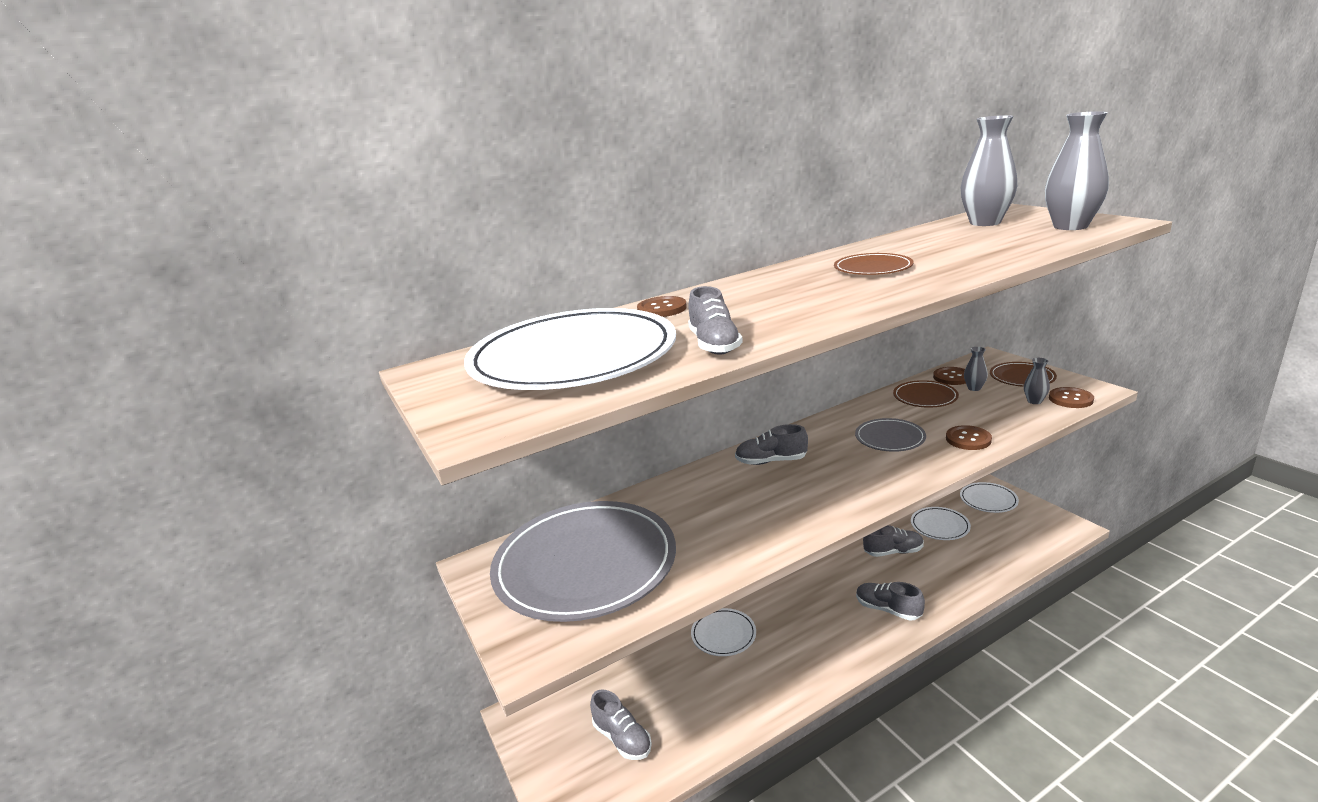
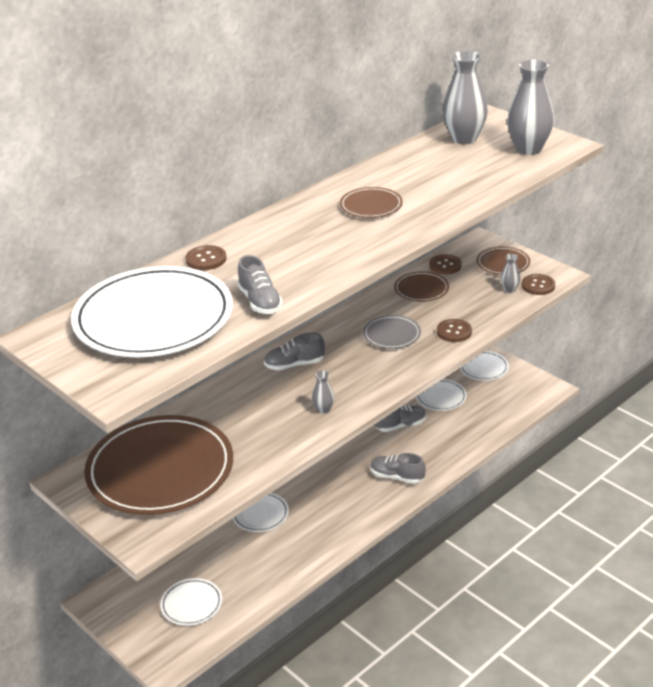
camera: 15 degrees left, 10 degrees up
(585, 564) = (160, 470): grey plate -> brown plate
(622, 738) = (191, 604): grey shoe -> white plate
(974, 388) = (463, 277): grey vase -> grey vase (323, 409)

